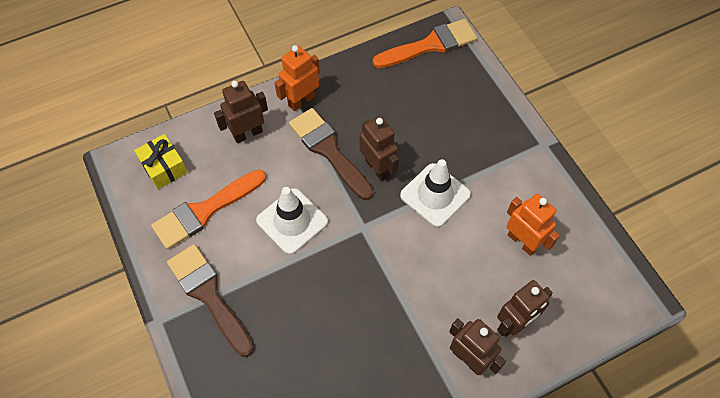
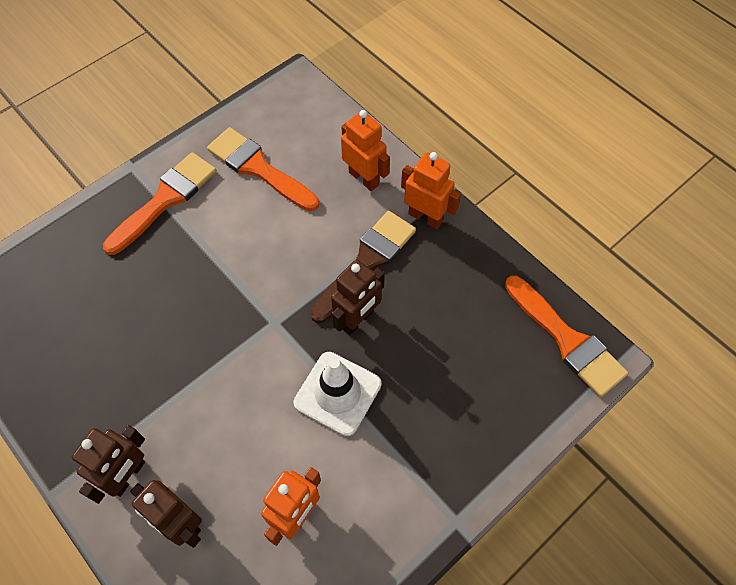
camera: 75 degrees right, 0 degrees up
(164, 167) = (300, 119): yellow gift -> none
(209, 295) = (165, 200): brown brush -> orange brush
(247, 133) = (364, 178): brown robot -> orange robot
(292, 221) = (265, 250): white traffic cone -> none

